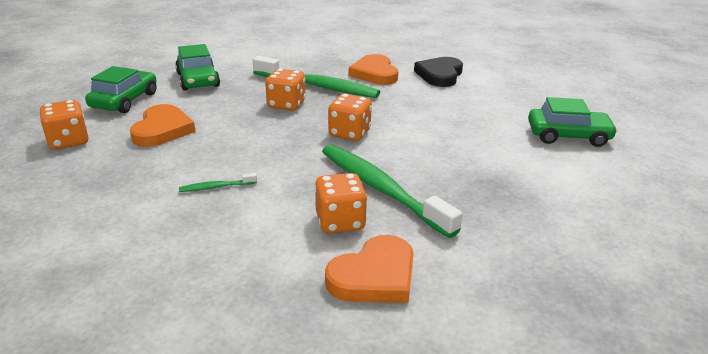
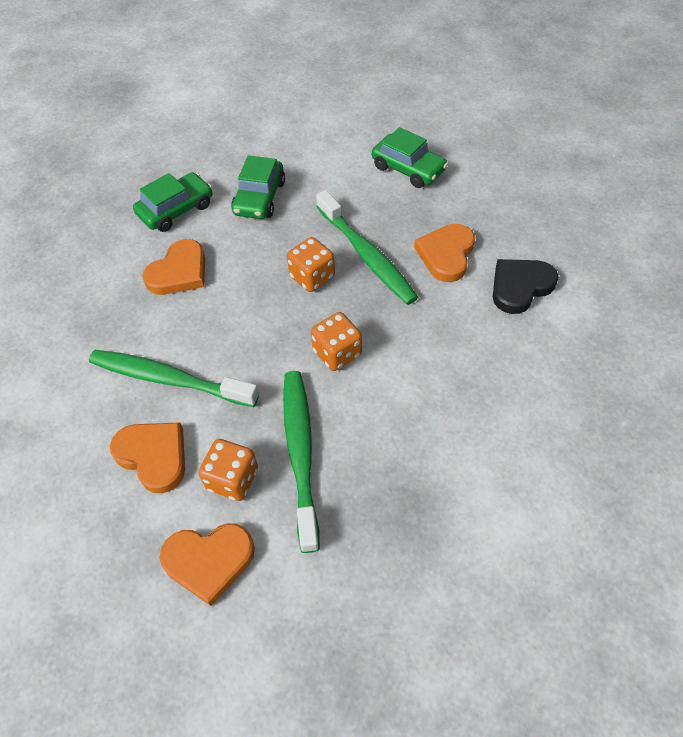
camera: 35 degrees right, 25 degrees up
(68, 141) = (100, 257): orange dice -> none
(216, 187) = (170, 379): green toothbrush -> green toothbrush, size x2.47
(249, 235) = (153, 456): none -> orange heart
(568, 136) = (569, 467): green car -> green car (408, 169)

